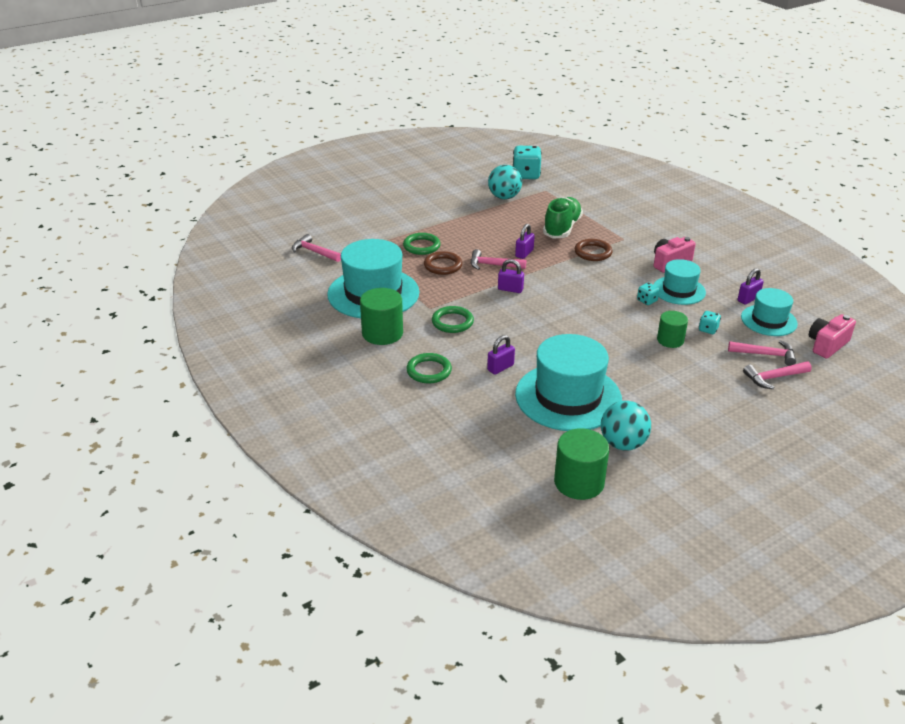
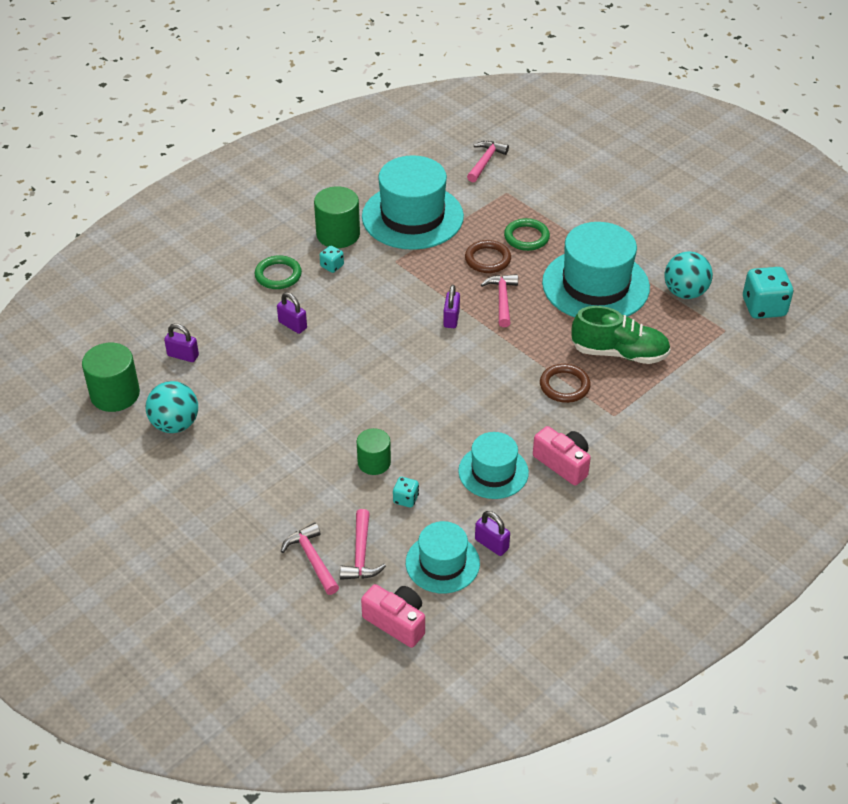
camera: 80 degrees right, 10 degrees up
(452, 322) = (370, 281): green ring -> none
(524, 253) = (540, 323): purple padlock -> purple padlock (183, 355)
(568, 397) = (249, 379): turquoise hat -> turquoise hat (595, 285)
(647, 301) = (458, 440): turquoise dice -> turquoise dice (332, 266)

